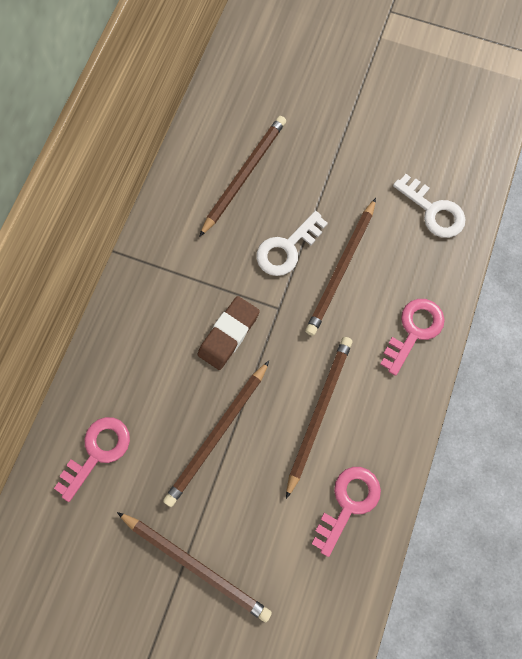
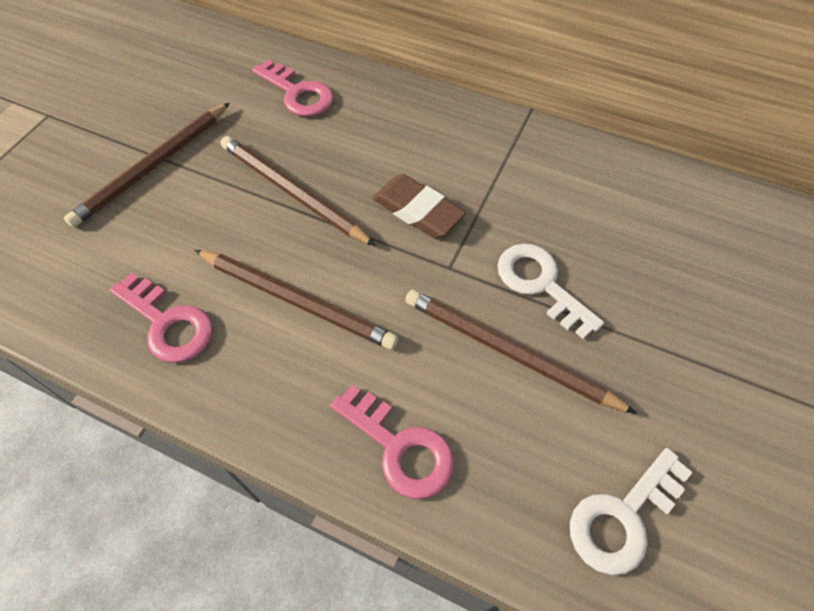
camera: 95 degrees right, 15 degrees down
(244, 175) = (653, 241): brown pencil -> none

